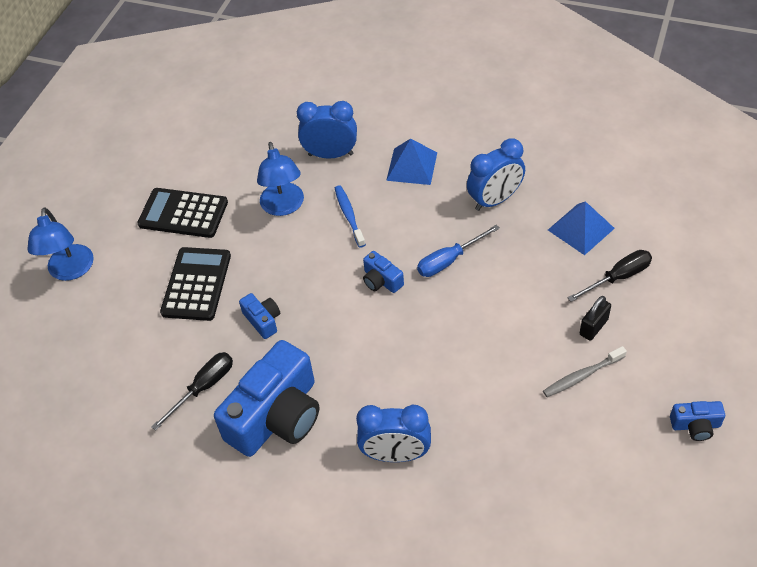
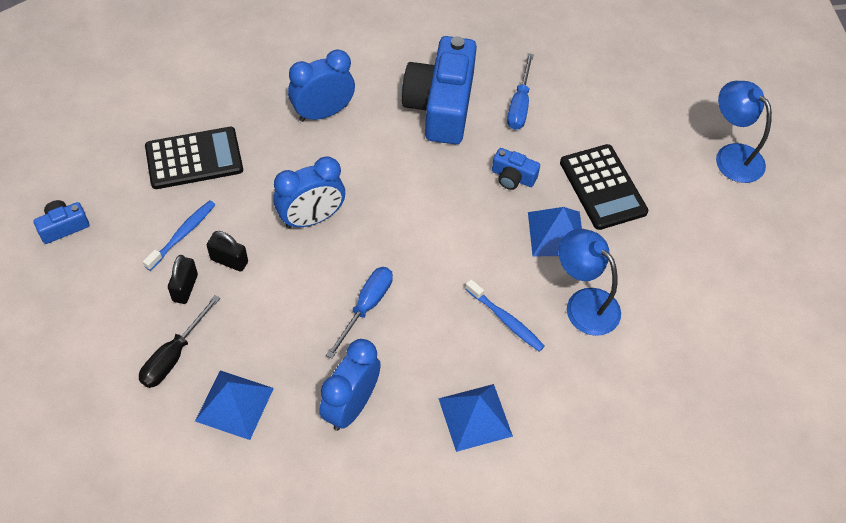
camera: 145 degrees right, 5 degrees up
(183, 213) = (682, 254): black calculator -> black calculator (194, 158)
(204, 387) = (519, 105): black screwdriver -> blue screwdriver
(264, 262) = (556, 233): none -> blue pyramid
(330, 154) = (582, 395): blue clock -> blue clock (312, 219)
(381, 280) = (424, 258): blue camera -> none
(547, 337) = (229, 261): none -> black padlock
(582, 376) = (182, 235): grey toothbrush -> blue toothbrush

